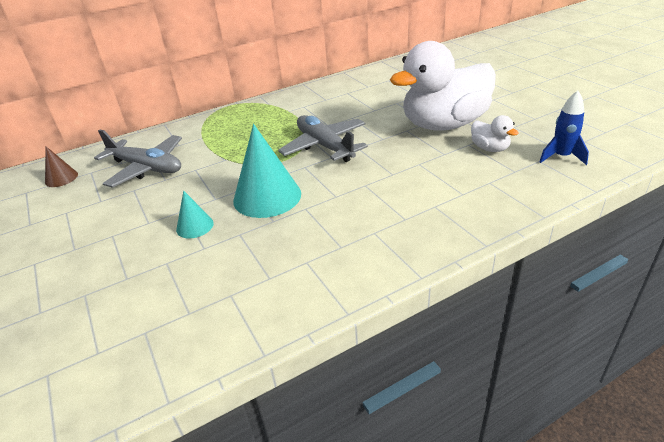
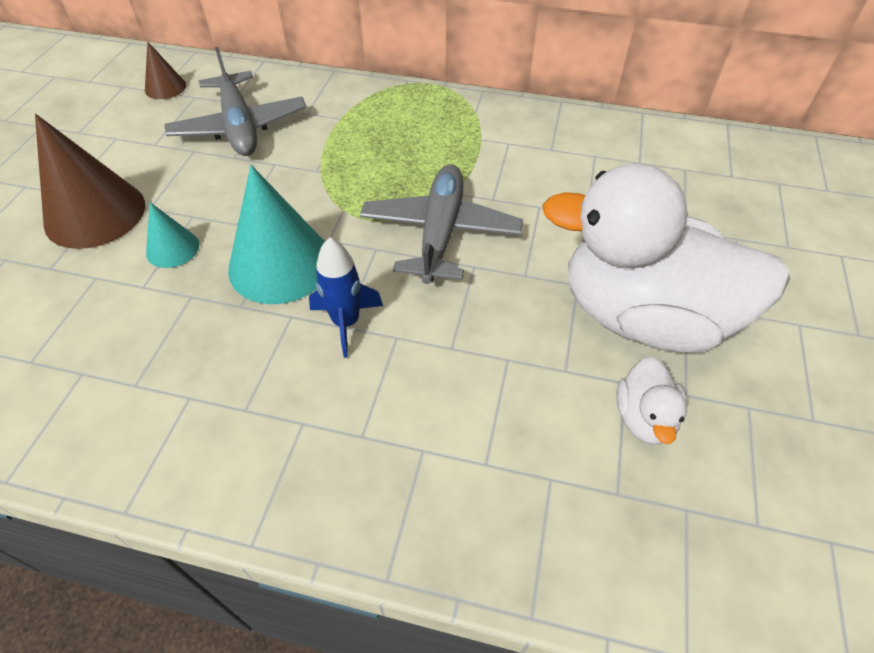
camera: 40 degrees right, 15 degrees up
(115, 243) = (95, 214): none -> brown cone
(561, 157) = (735, 536): blue rocket -> blue rocket (346, 323)

